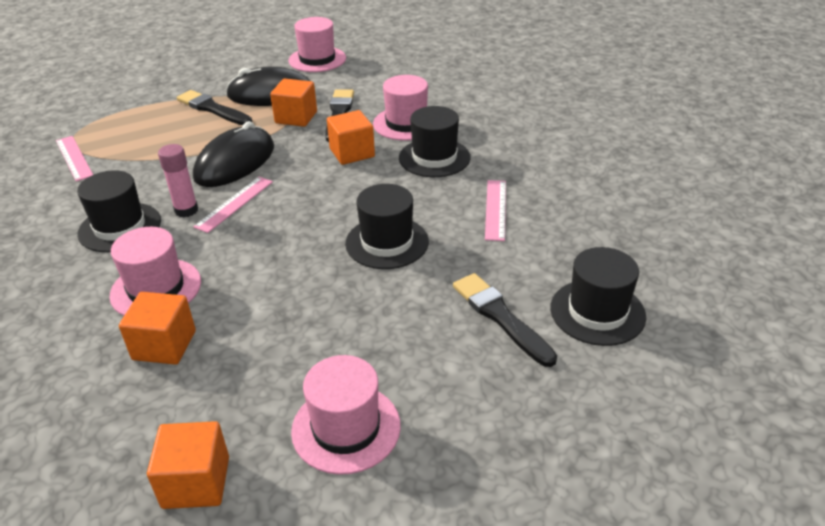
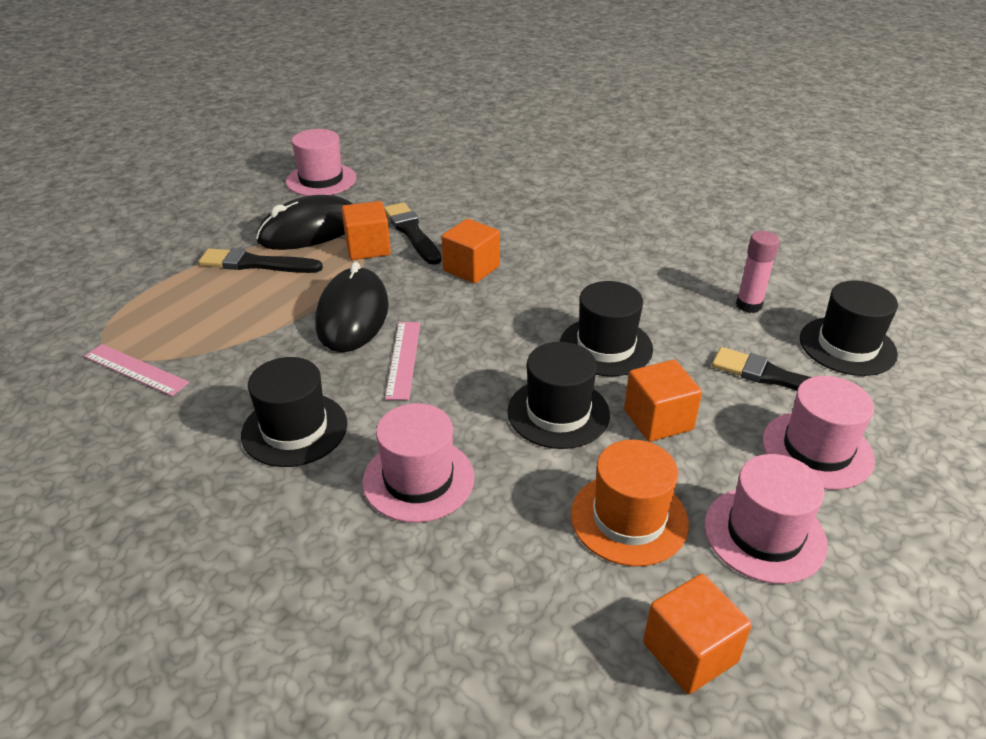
camera: 30 degrees left, 0 degrees up
(164, 345) = (498, 534): orange cube -> orange cube (658, 420)
(186, 210) = (355, 384): pink glue stick -> pink glue stick (748, 305)
(260, 373) = (629, 518): none -> orange hat
(406, 123) = (493, 224): pink hat -> pink hat (817, 449)
(434, 158) = (559, 250): black hat -> black hat (558, 413)
(495, 209) = (669, 283): pink ruler -> none

